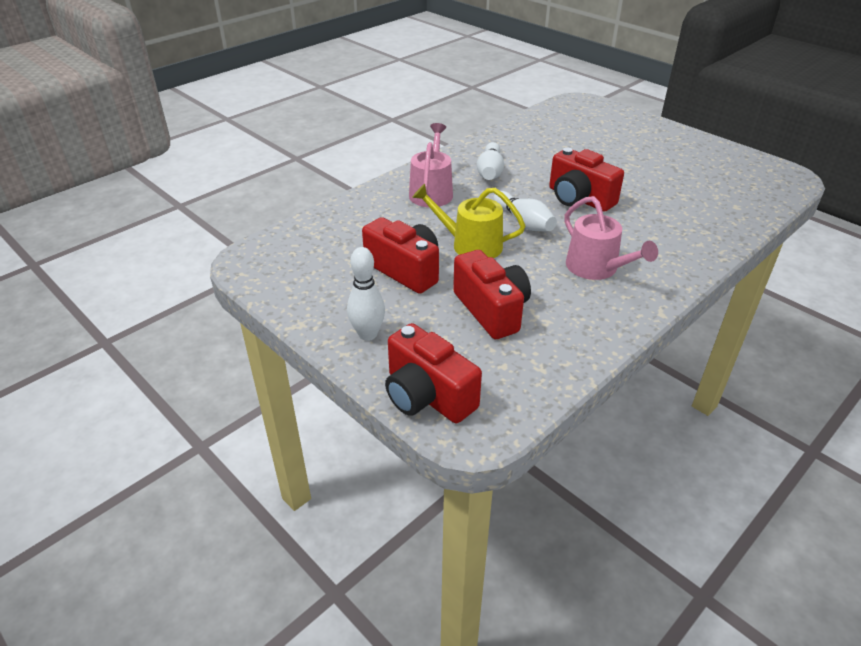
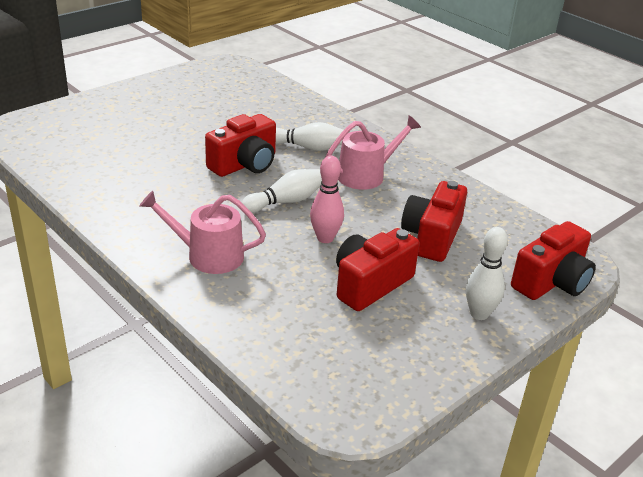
camera: 90 degrees left, 5 degrees down
(470, 245) = (325, 238): yellow watering can -> pink bowling pin
(490, 172) = (171, 210): white bowling pin -> white bowling pin (307, 147)
(491, 310) = (432, 237): red camera -> red camera turned 45 degrees counterclockwise

